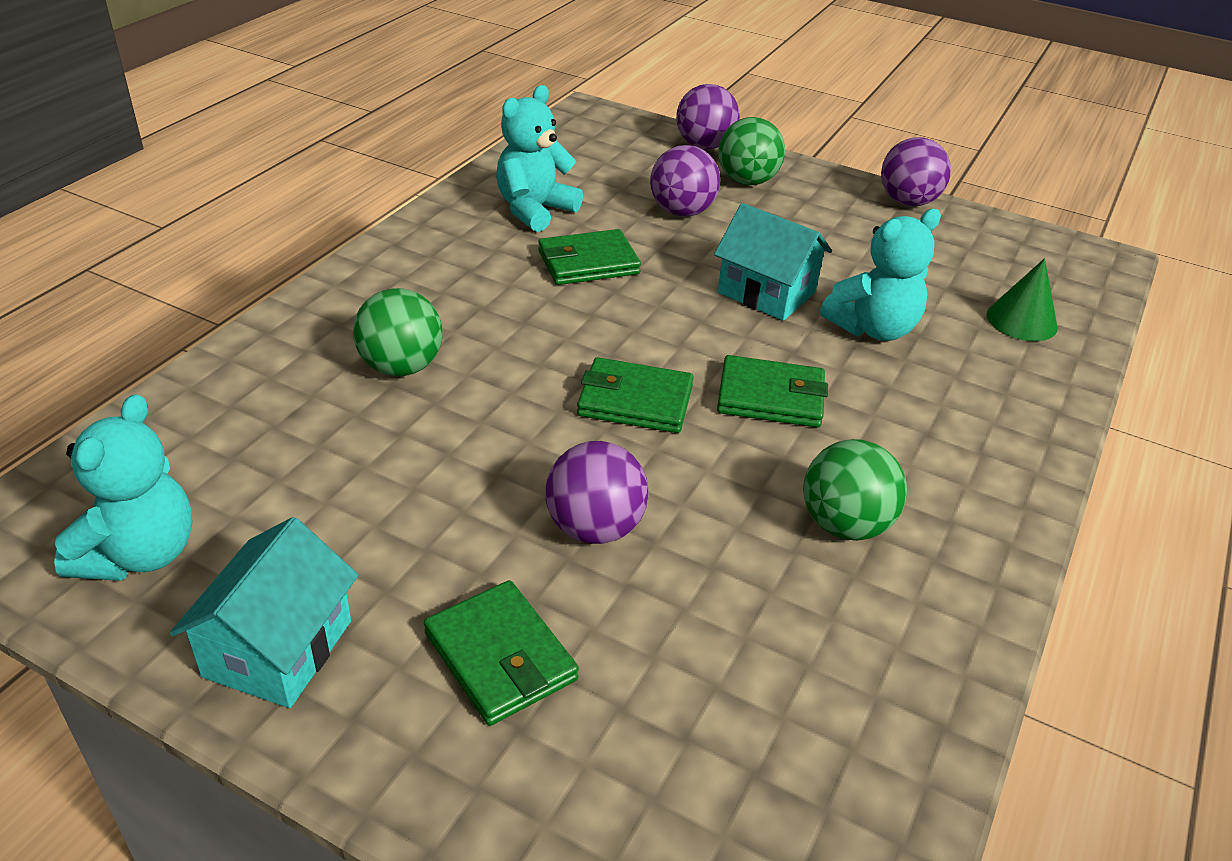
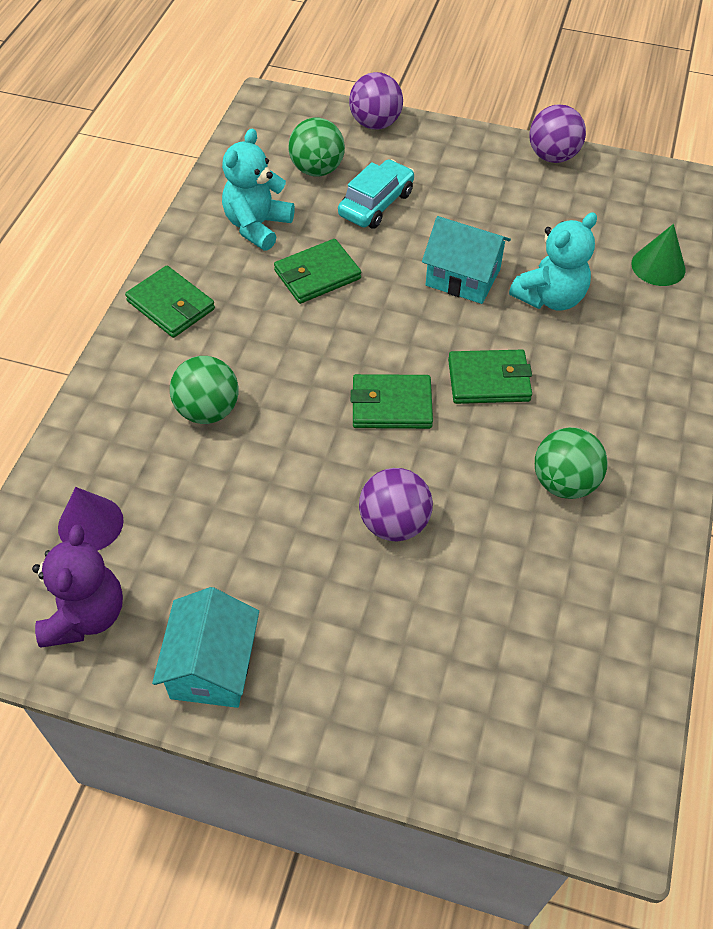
camera: 10 degrees left, 15 degrees up
(140, 554) = (85, 615): turquoise teddy bear -> purple teddy bear
(200, 455) = (90, 524): none -> purple cone
(500, 656) = (361, 638): green wallet -> green wallet (171, 305)
(682, 212) = (376, 204): purple ball -> turquoise car
(747, 181) = (420, 158): green ball -> green ball (317, 170)

